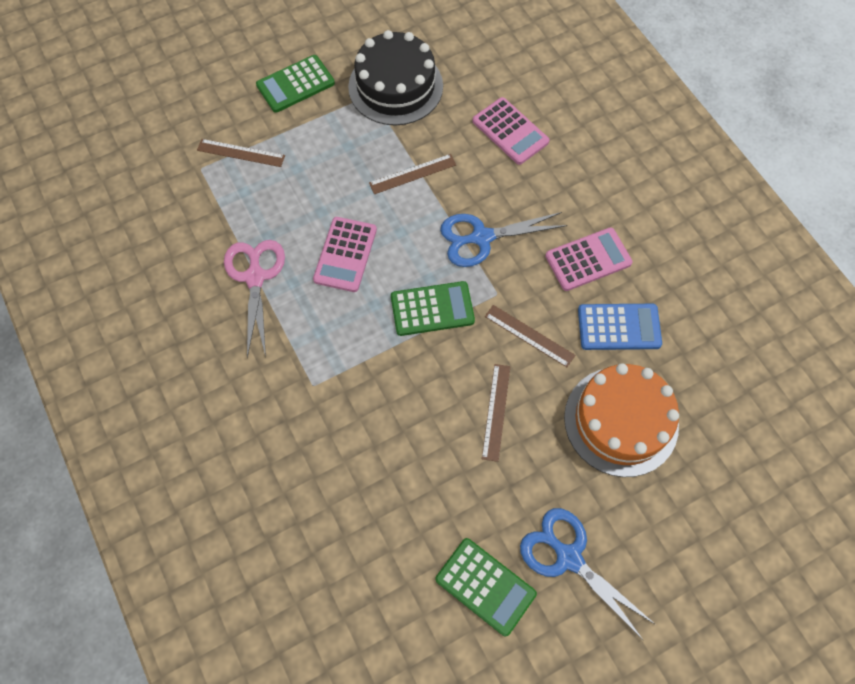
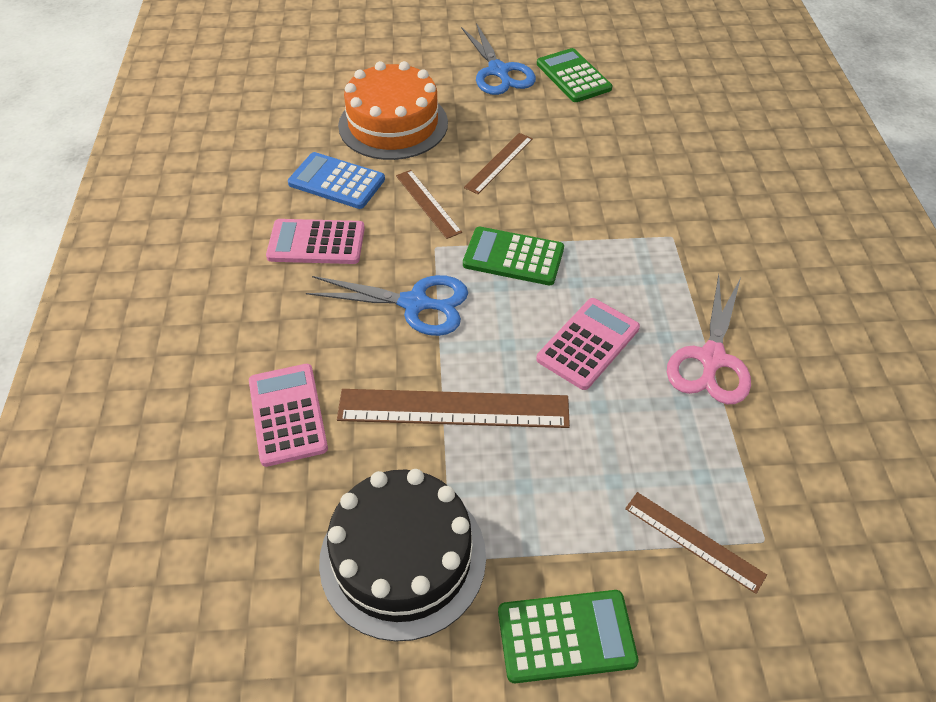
camera: 155 degrees left, 15 degrees down
(412, 174) = (453, 409): brown ruler -> brown ruler, size x1.76

